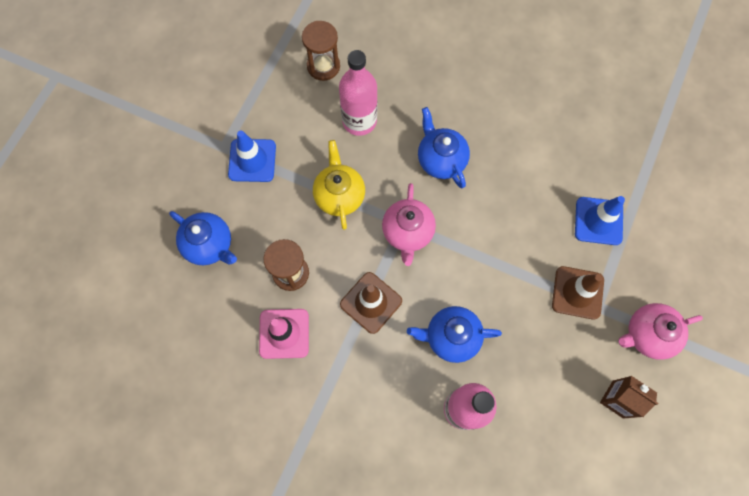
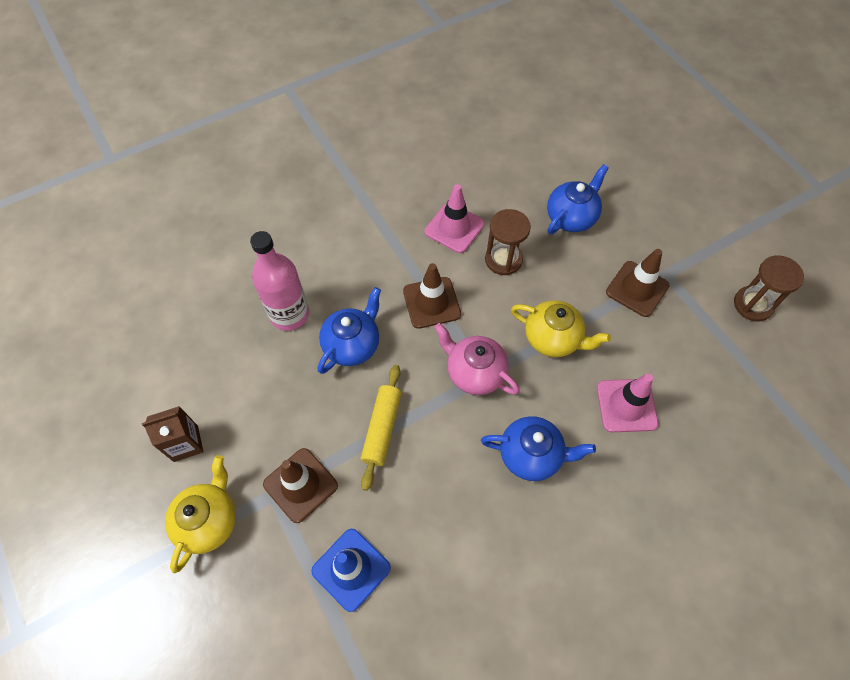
camera: 125 degrees right, 10 degrees down
(209, 245) = (571, 217): blue teapot -> blue teapot turned 150 degrees clockwise
(252, 160) = (637, 289): blue traffic cone -> brown traffic cone
(323, 66) = (716, 411): brown hourglass -> brown hourglass (753, 305)
(359, 121) = (626, 405): pink bottle -> pink traffic cone
(497, 267) = (382, 428): none -> yellow rolling pin
(648, 334) = (209, 521): pink teapot -> yellow teapot

